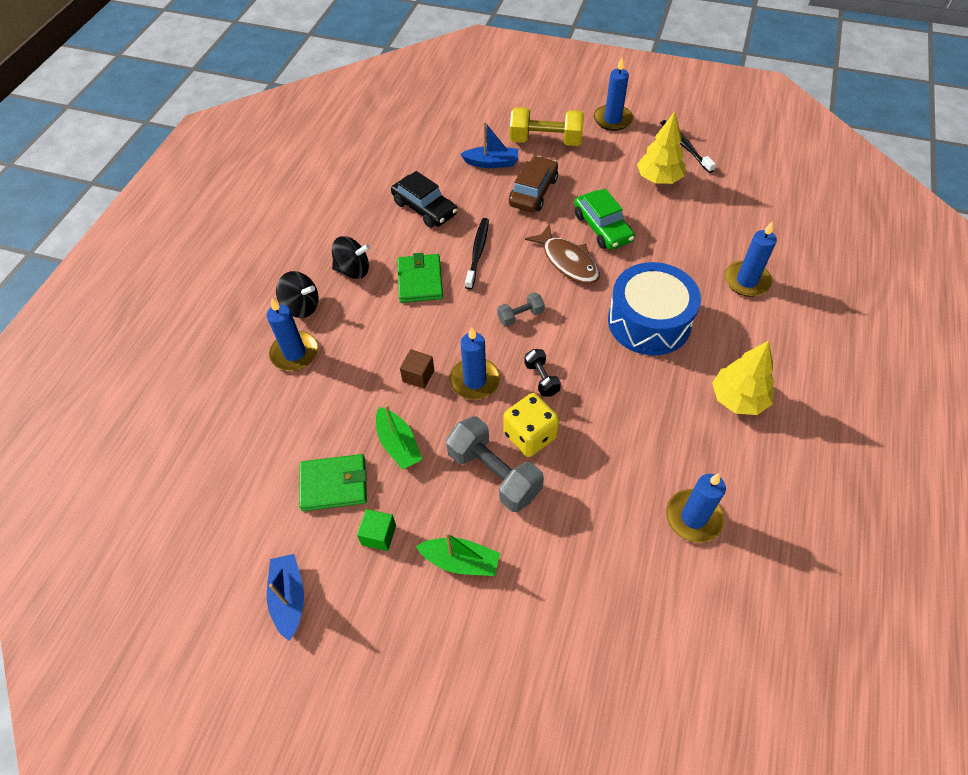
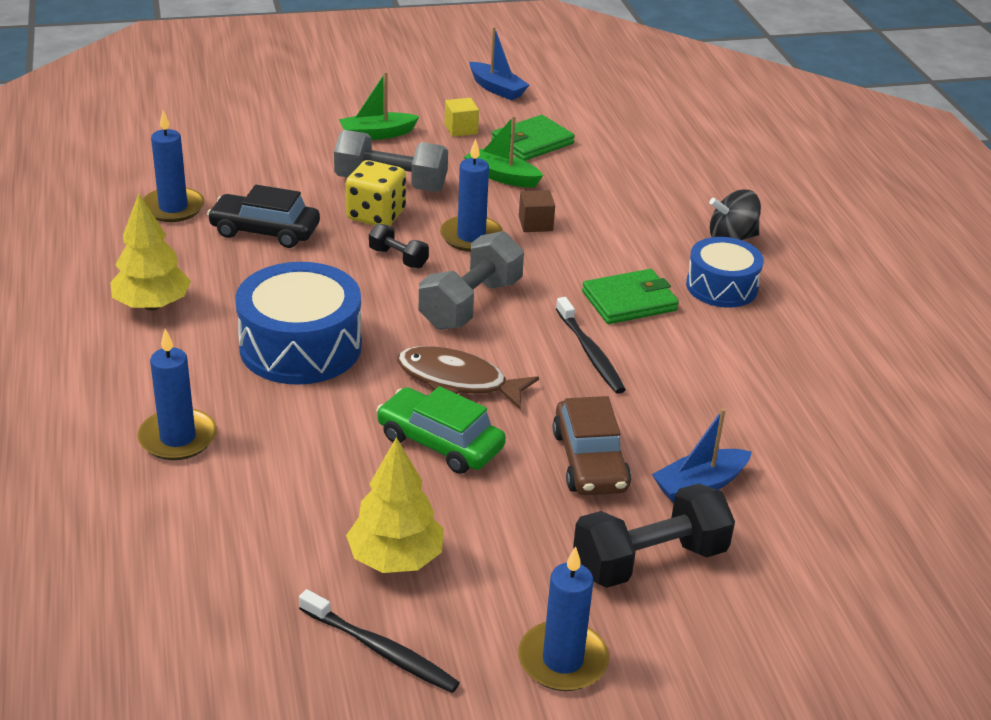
camera: 145 degrees right, 20 degrees down
(294, 353) = (684, 204): blue candle -> none
(353, 270) = (721, 287): black spinning top -> blue drum
(379, 535) = (461, 129): green cube -> yellow cube
(420, 280) = (629, 301): green wallet -> green wallet turned 75 degrees counterclockwise
(424, 208) = (722, 382): black car -> black car (265, 231)
(520, 316) = (471, 304): grey dumbbell -> grey dumbbell, size x1.92
(545, 141) = (649, 560): yellow dumbbell -> black dumbbell

